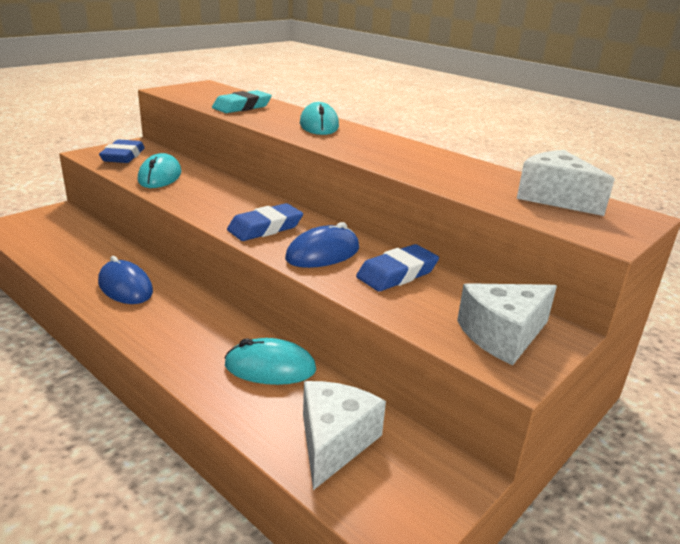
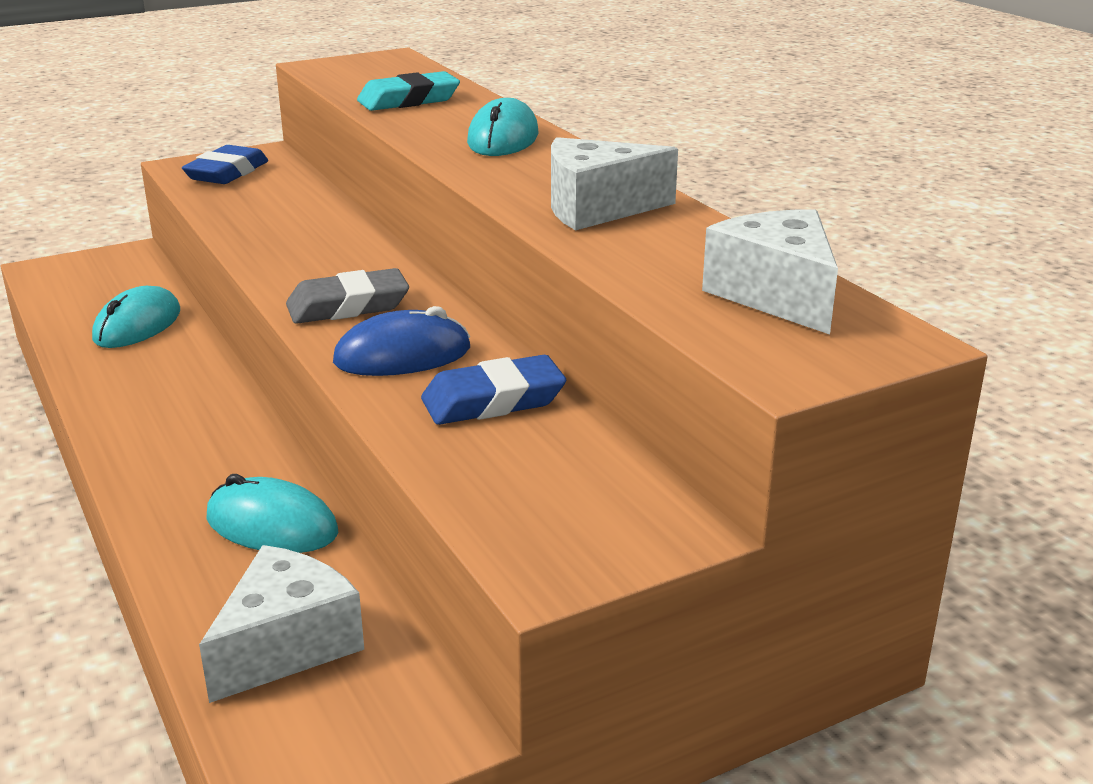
camera: 20 degrees right, 0 degrees up
(125, 287) = (148, 379): blue mouse -> none
(160, 176) = (255, 210): turquoise mouse -> turquoise mouse (137, 325)
(265, 228) = (348, 306): blue eraser -> grey eraser
(502, 335) = (575, 518): white cheese -> white cheese (596, 208)

